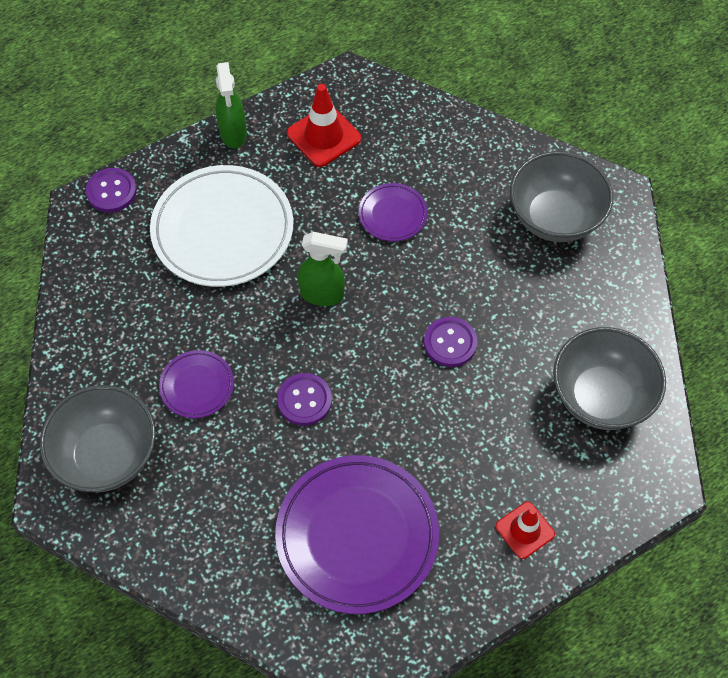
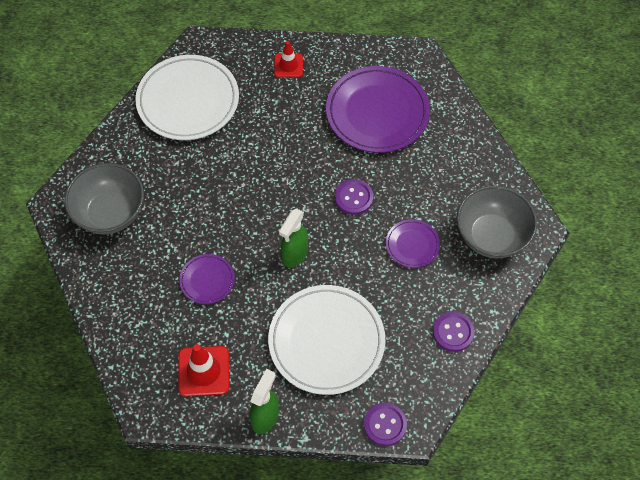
camera: 145 degrees left, 0 degrees up
(323, 294) = (294, 254): green spray bottle -> green spray bottle turned 105 degrees counterclockwise
(450, 343) = (243, 178): purple button -> purple button (453, 332)
(601, 396) = (188, 101): grey bowl -> white plate

